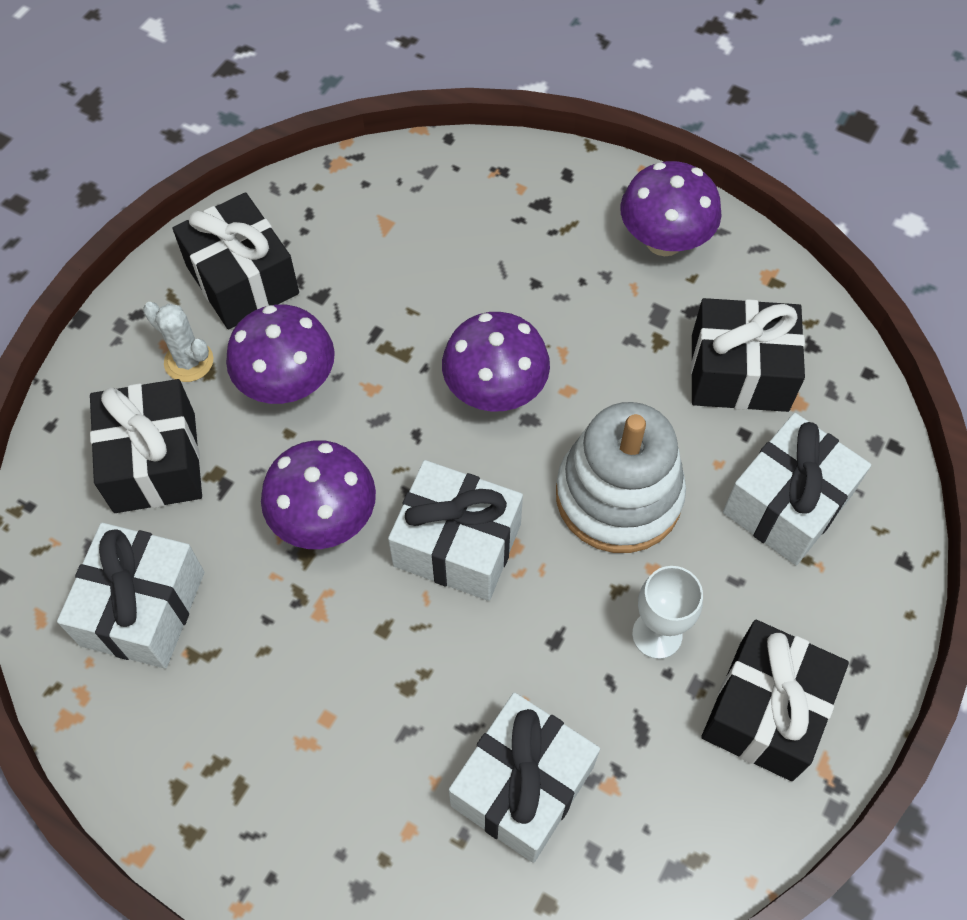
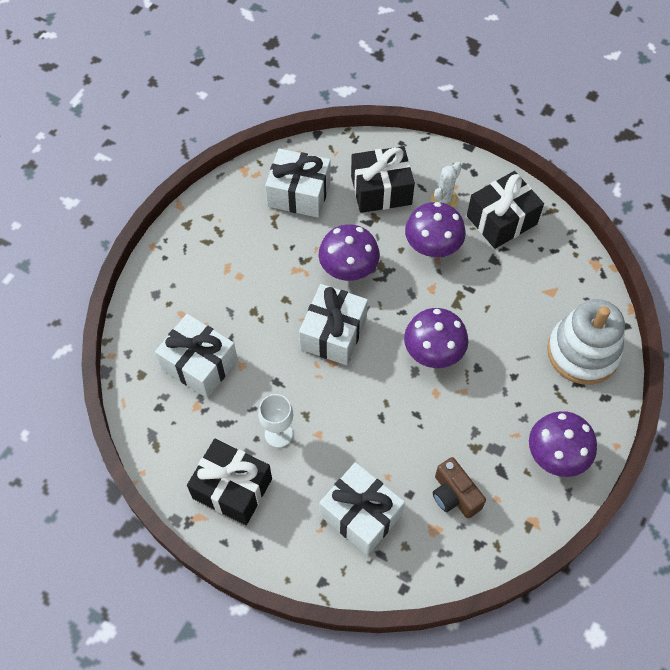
camera: 90 degrees right, 0 degrees up
(618, 496) = (364, 418): white stacking toy -> white stacking toy (583, 352)
(739, 372) = (454, 495): black gift -> brown camera

